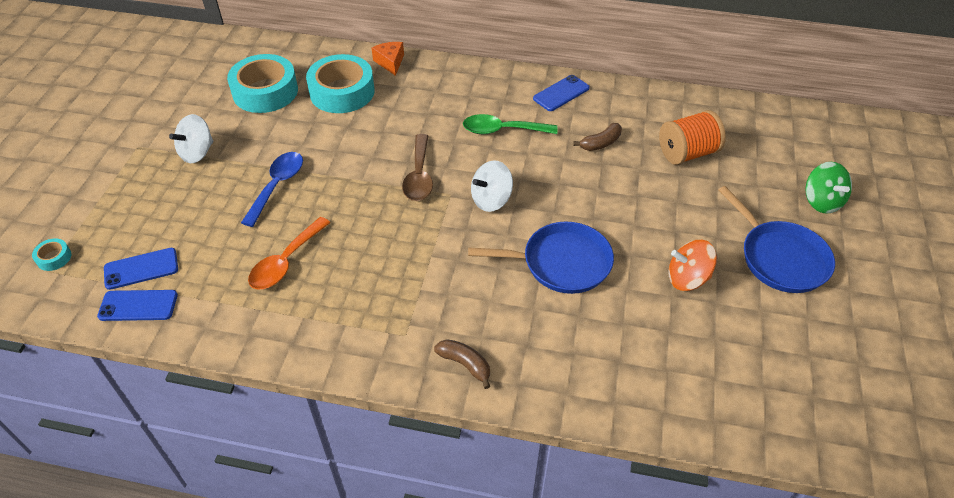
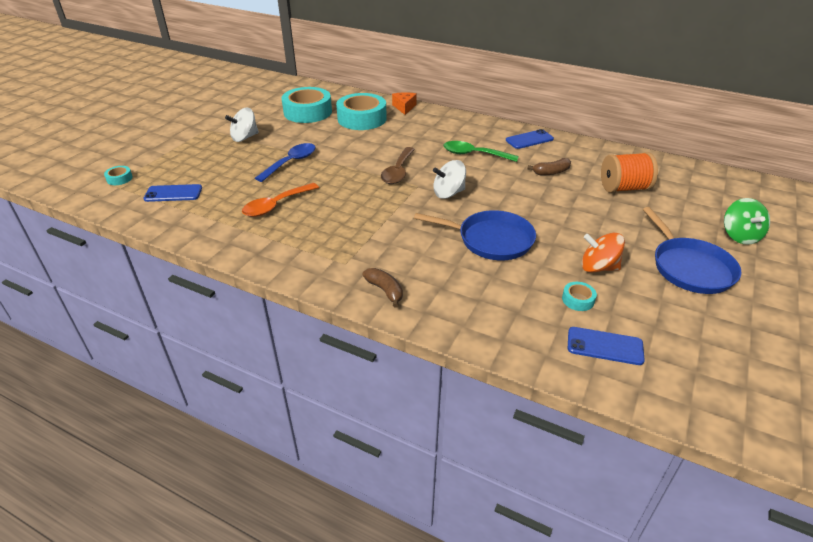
camera: 15 degrees right, 10 degrees down
(138, 305) = (160, 213): blue phone -> blue phone (605, 346)
(677, 329) = (578, 300): none -> turquoise tape

